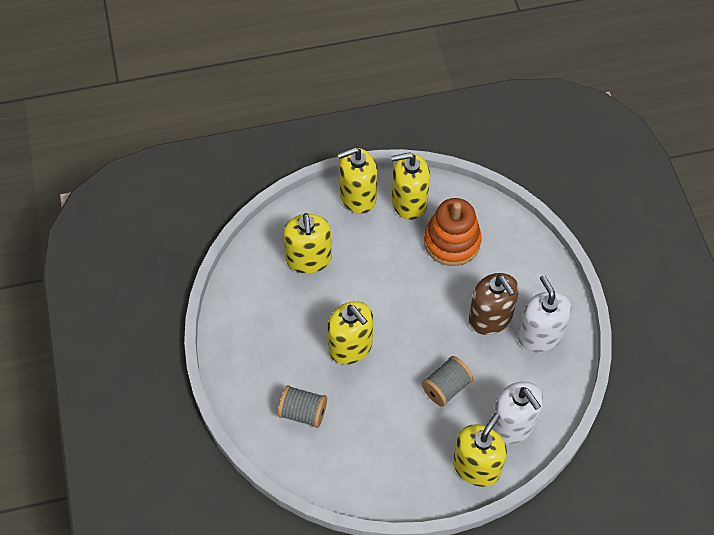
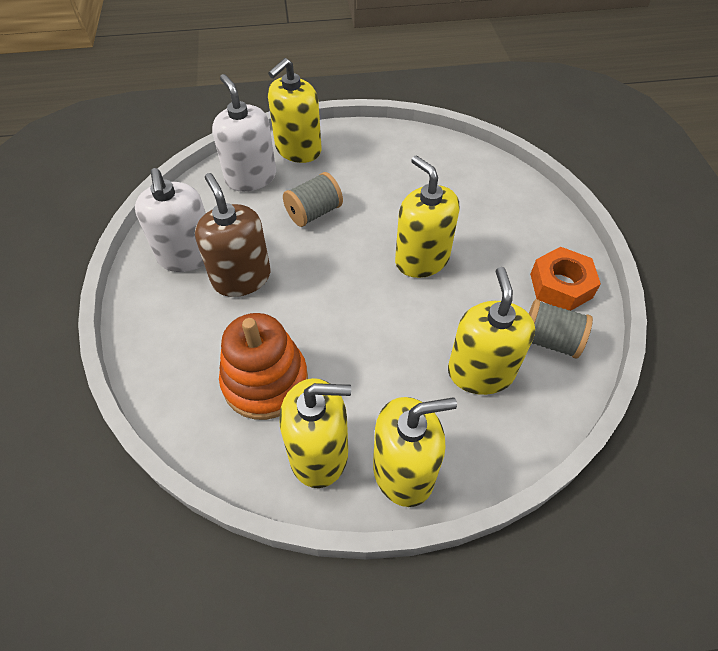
camera: 175 degrees left, 5 degrees down
(242, 330) = (561, 286): none -> orange nut
(303, 412) = (476, 201): grey spool -> grey spool (549, 340)

